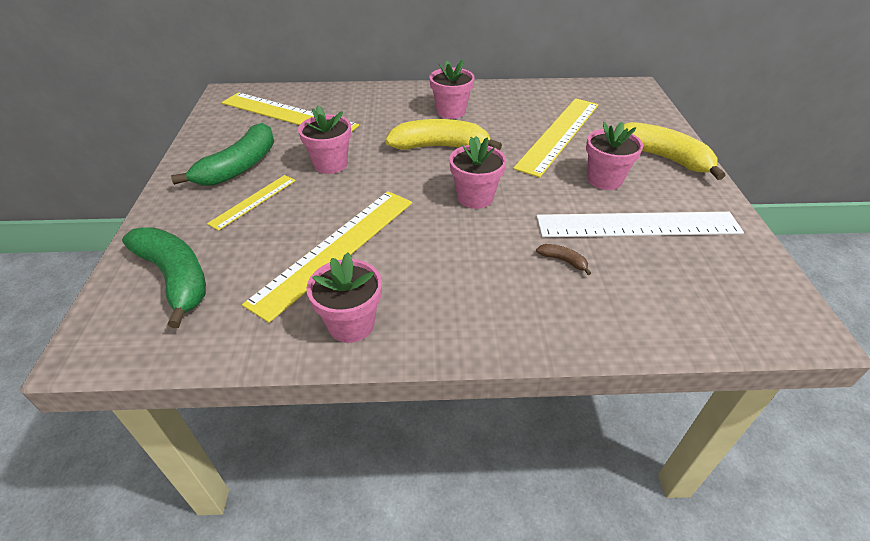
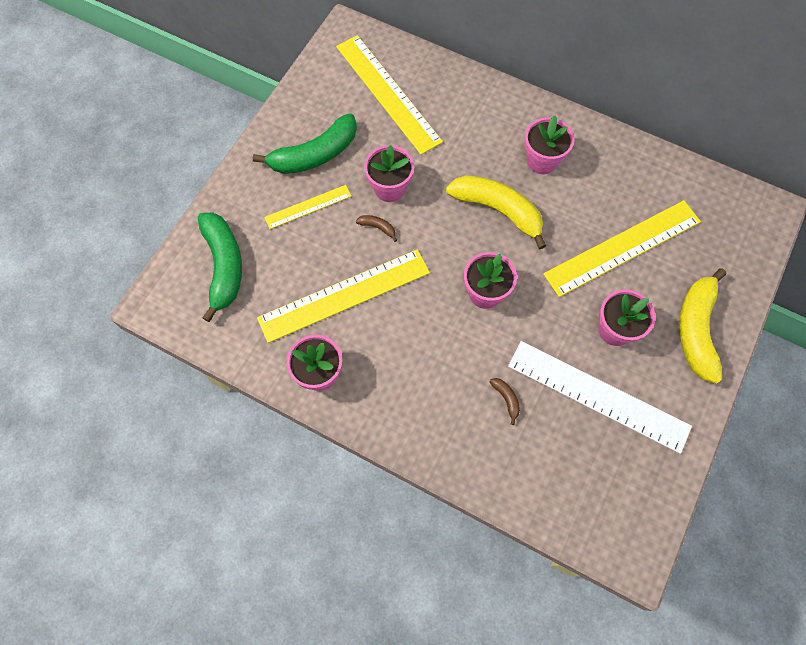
camera: 30 degrees right, 25 degrees up
(337, 191) = (378, 227): none -> brown banana
(662, 158) = (696, 330): yellow banana -> yellow banana turned 150 degrees counterclockwise

